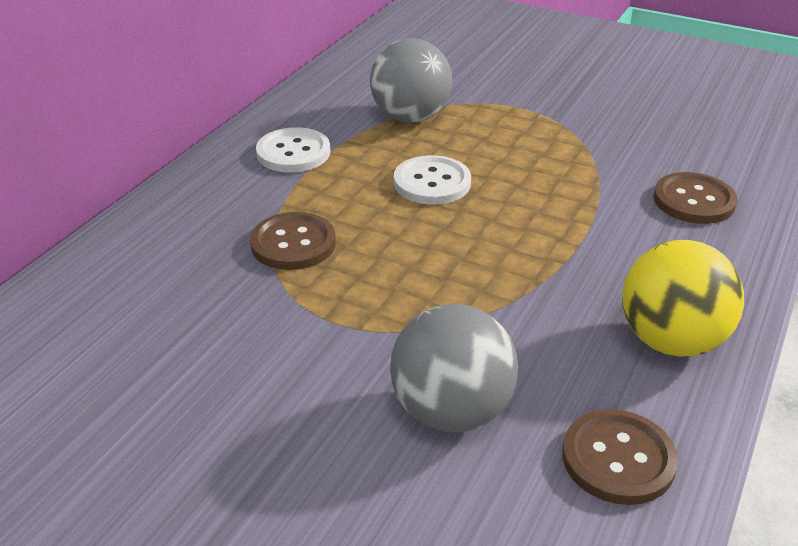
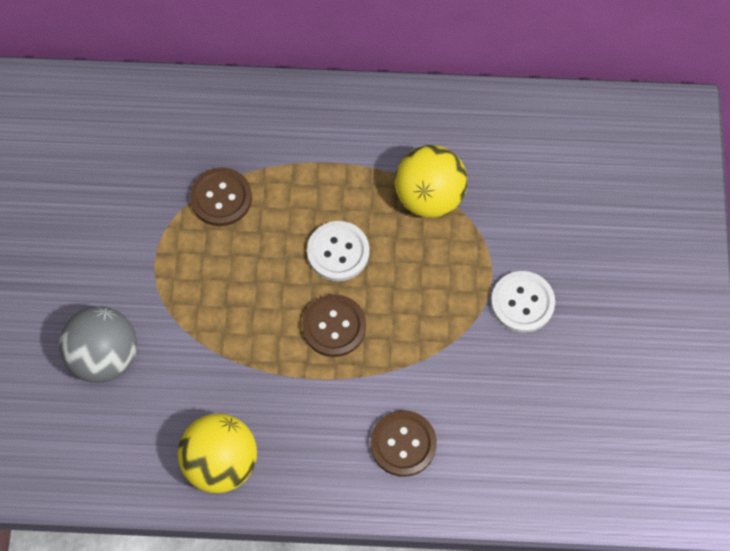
camera: 65 degrees right, 30 degrees up
(293, 153) = (333, 140): white button -> white button (522, 302)
(410, 117) = (429, 196): grey ball -> yellow ball
(618, 459) = (104, 455): brown button -> brown button (334, 326)

